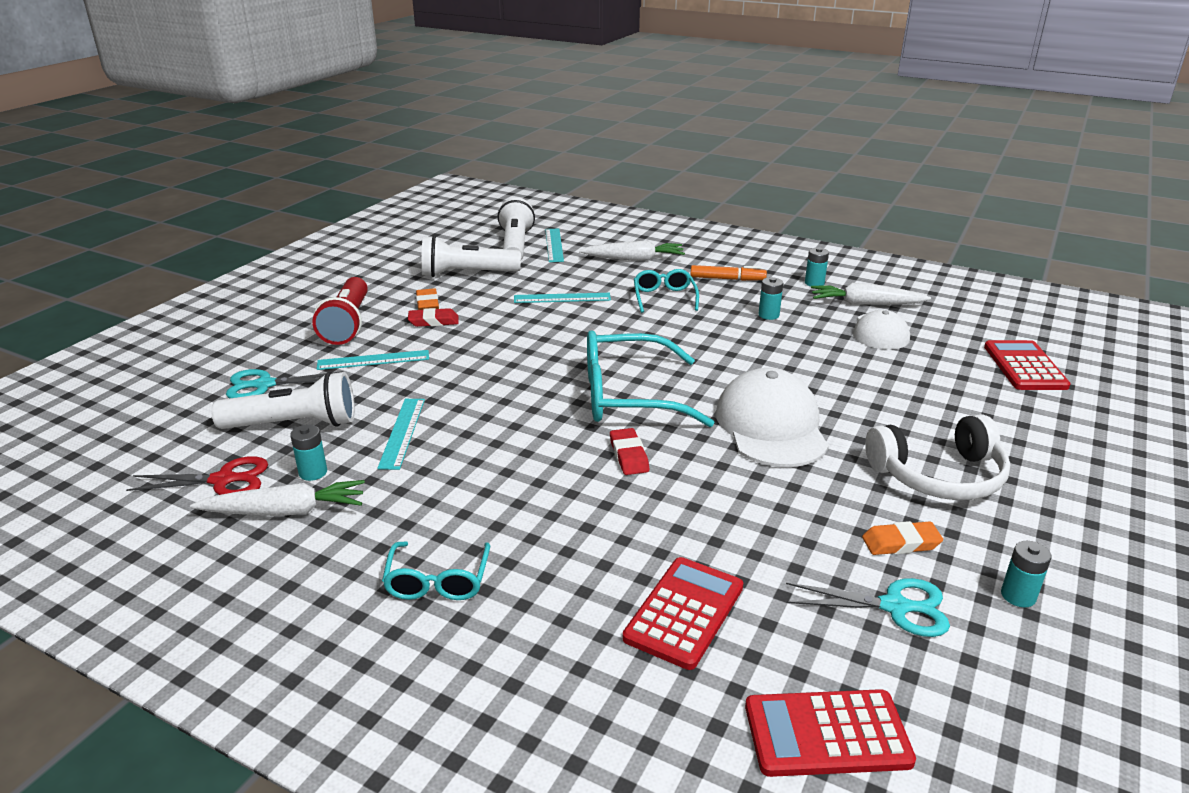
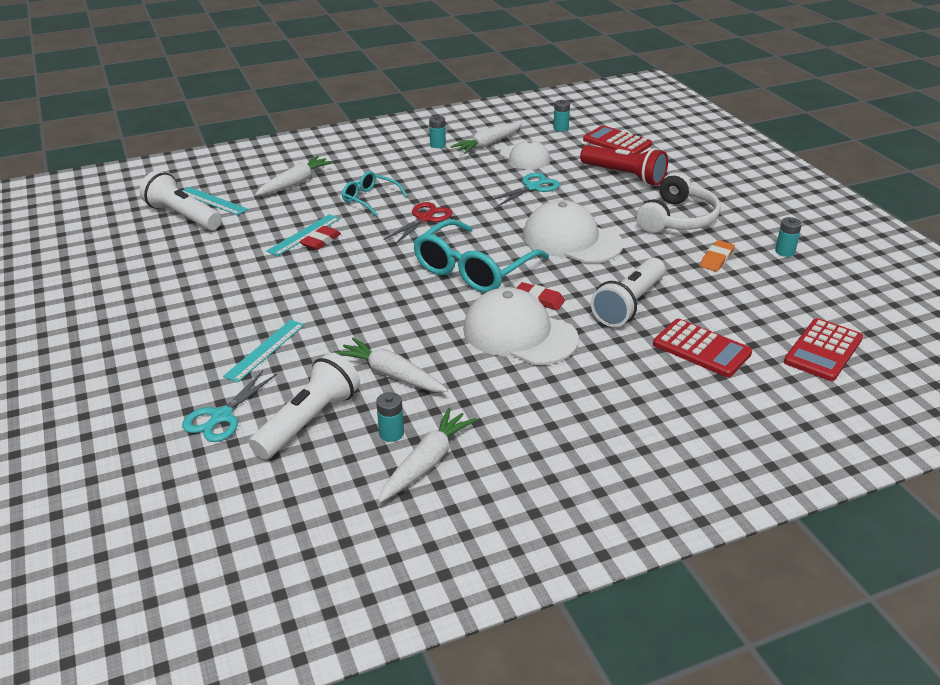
camera: 50 degrees left, 5 degrees up
(224, 480) = (344, 481): red scissors -> red scissors (425, 218)
(347, 324) = (182, 341): red flashlight -> red flashlight (624, 176)
(402, 432) = (392, 375): turquoise ruler -> white carrot
(427, 304) = (212, 292): orange eraser -> none
(433, 321) = (247, 300): red eraser -> red eraser (321, 241)
(438, 581) = (583, 423): turquoise glasses -> none
(467, 274) = (192, 255): white flashlight -> white flashlight (629, 304)
(551, 471) = (519, 334): none -> white cap
(684, 612) = (701, 349): red calculator -> red calculator turned 150 degrees clockwise
(727, 279) = (383, 167): orange marker -> none
(768, 315) = (451, 178): turquoise battery -> turquoise battery (561, 128)
(895, 607) = (760, 286): turquoise scissors -> turquoise scissors (532, 187)

